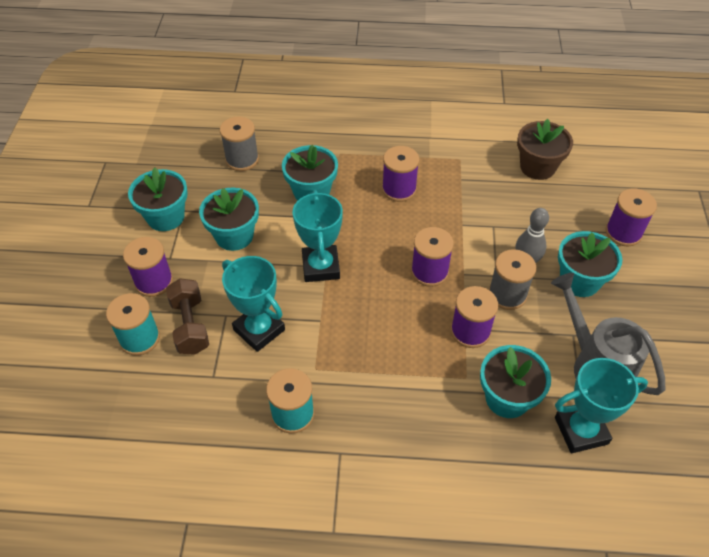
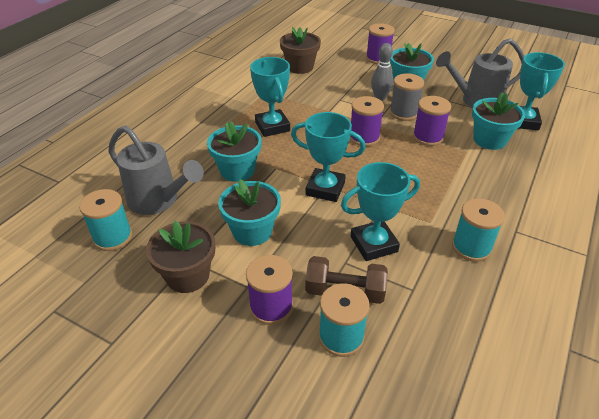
camera: 65 degrees left, 10 degrees down
(165, 217) = (188, 276): turquoise flower pot -> brown flower pot
(187, 154) = (113, 237): none -> turquoise spool
(242, 159) = (158, 201): grey spool -> grey watering can
(399, 189) = (272, 126): purple spool -> turquoise trophy

